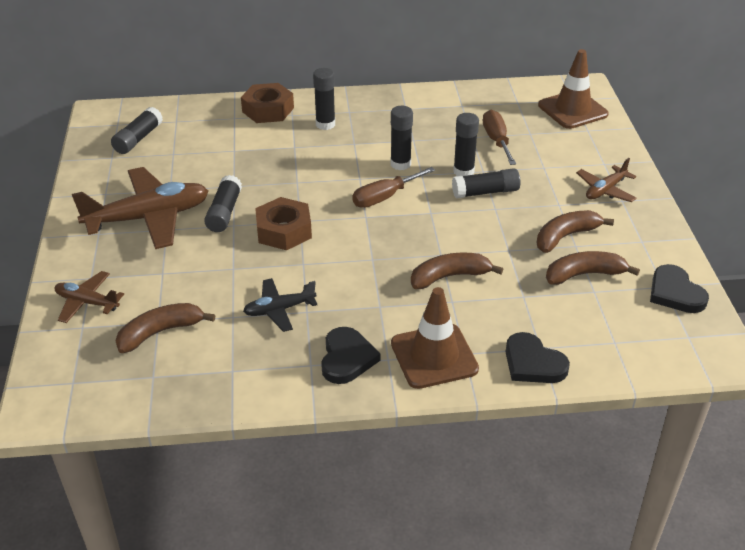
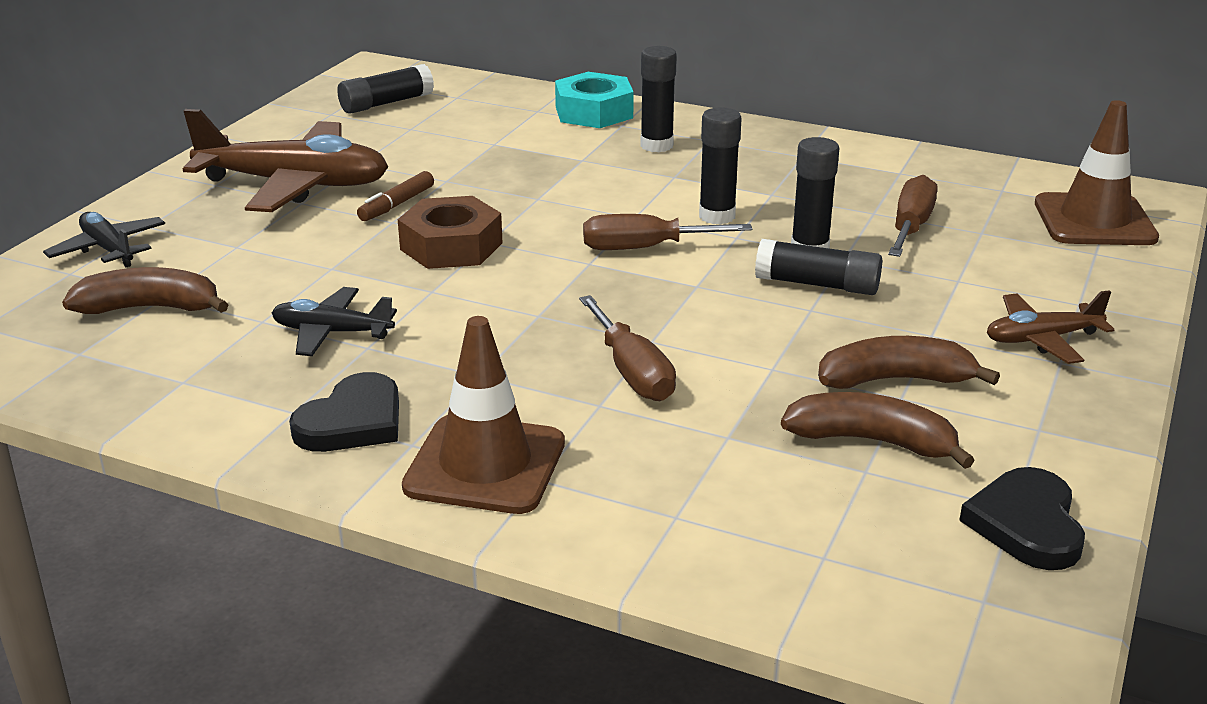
camera: 30 degrees right, 10 degrees down
(87, 302) = (108, 249): brown plane -> black plane
(224, 212) = (397, 204): black glue stick -> brown marker
(268, 110) = (594, 112): brown nut -> turquoise nut
(449, 277) = (632, 372): brown banana -> brown screwdriver
(533, 363) = (638, 533): black heart -> none

